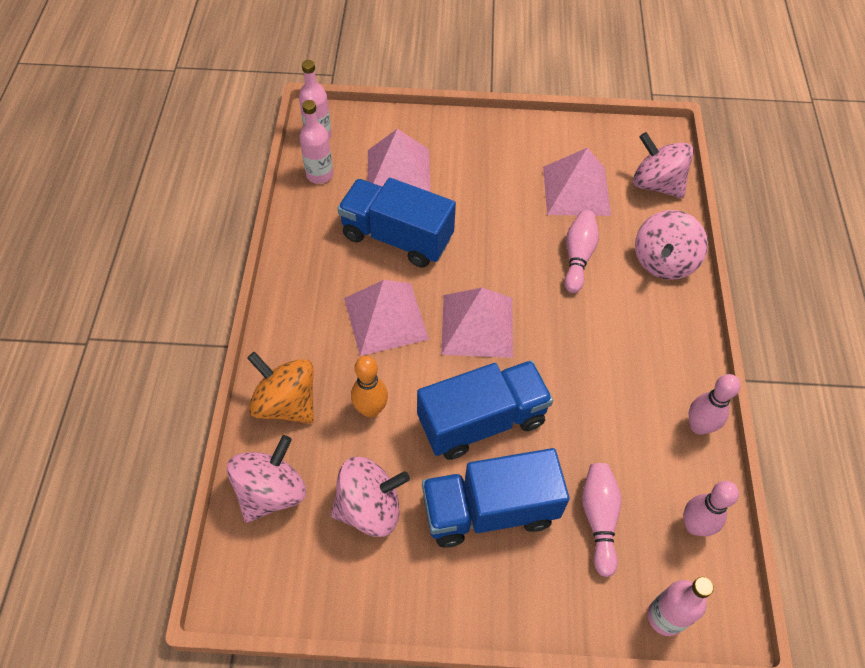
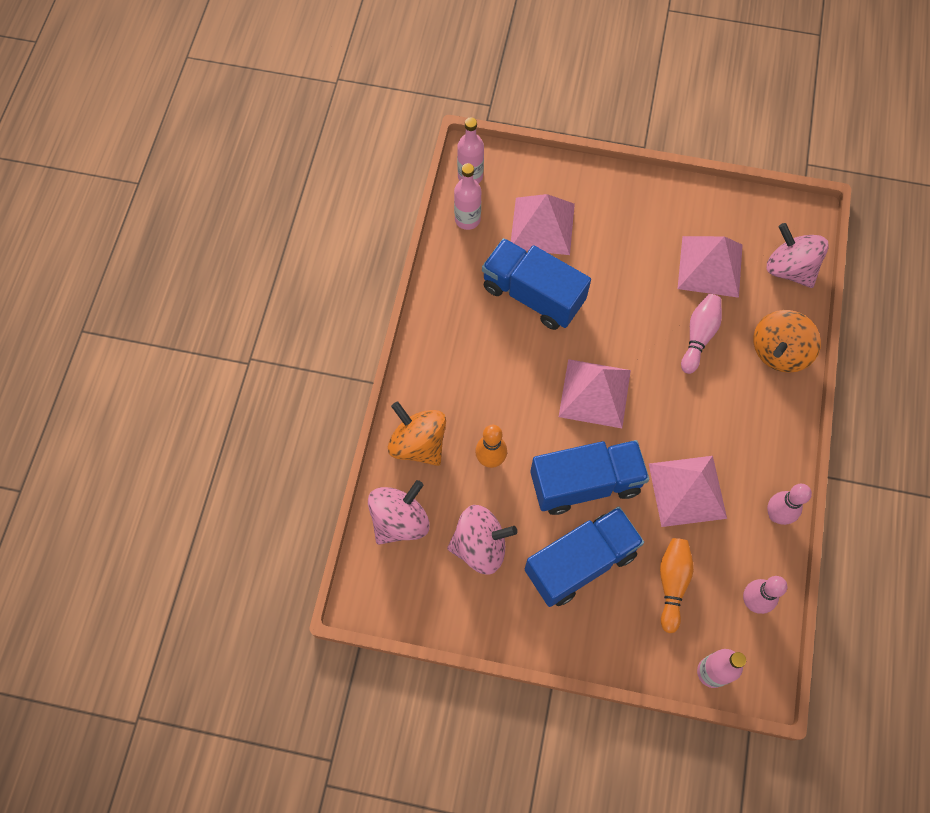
camera: 10 degrees right, 10 degrees up
(386, 318) = (513, 375): pink pyramid -> pink pyramid (687, 491)
(489, 510) = (580, 562): blue truck -> blue truck turned 150 degrees clockwise
(599, 519) = (672, 583): pink bowling pin -> orange bowling pin
(663, 261) = (779, 351): pink spinning top -> orange spinning top

